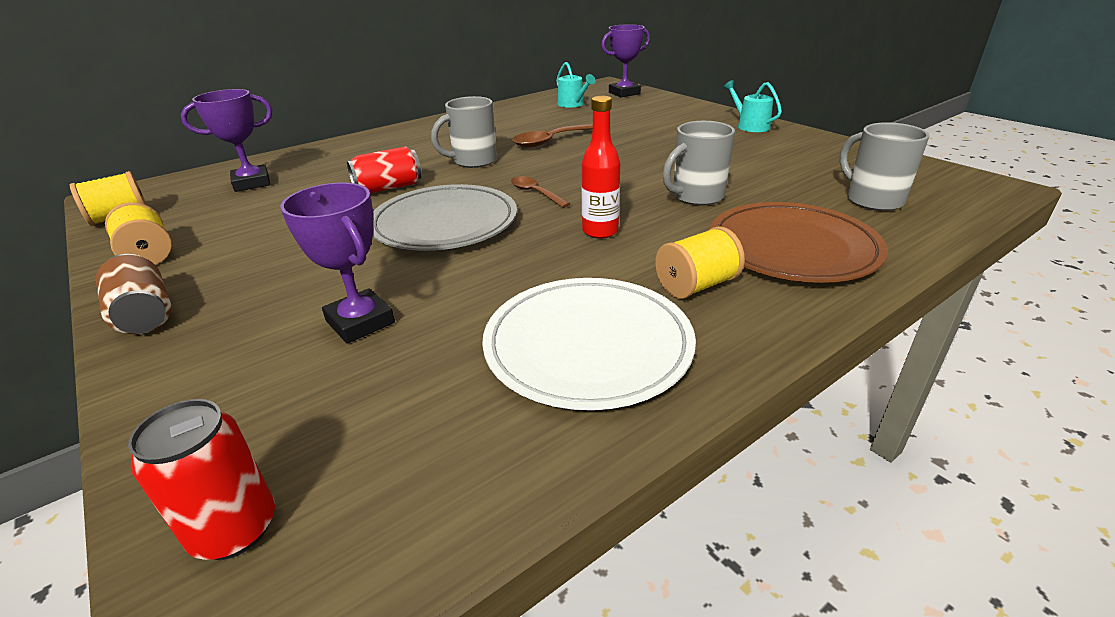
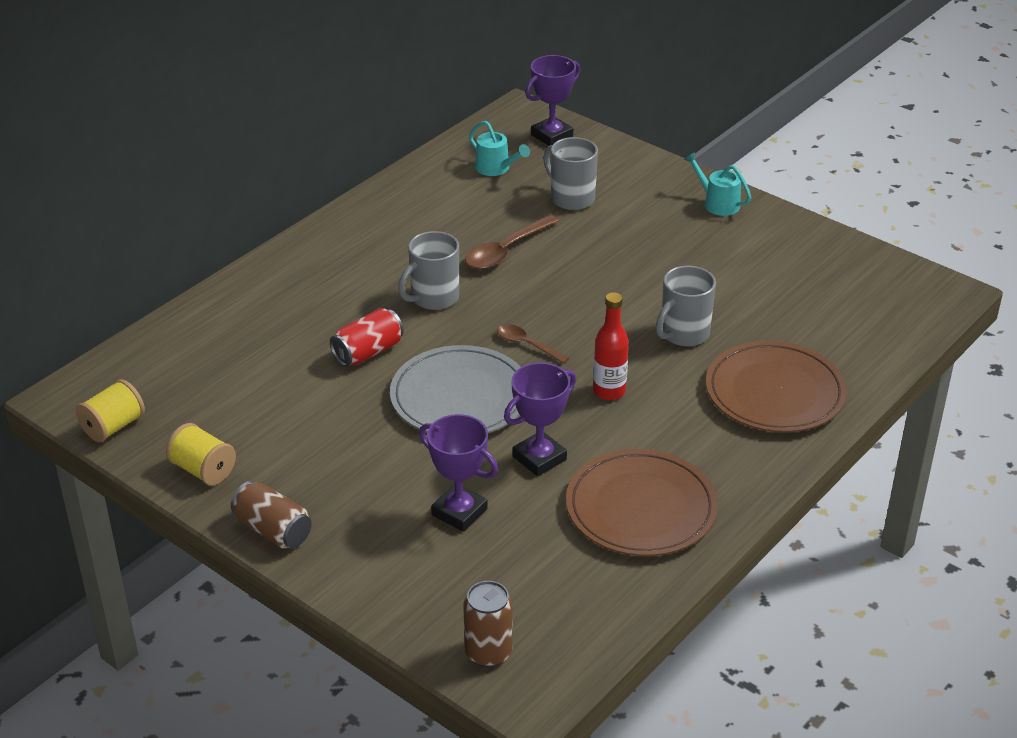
camera: 15 degrees left, 5 degrees up
(235, 529) = (488, 652): red can -> brown can
(252, 183) = (207, 359): purple trophy -> purple trophy (539, 458)
(588, 346) = (641, 508): white plate -> brown plate
(696, 285) = (705, 443): yellow spool -> none
(872, 200) = (841, 323): grey mug -> grey mug (571, 198)

